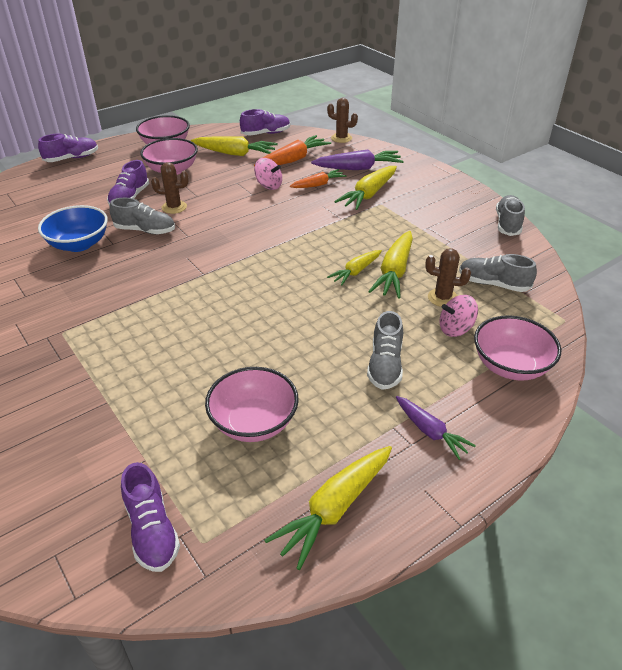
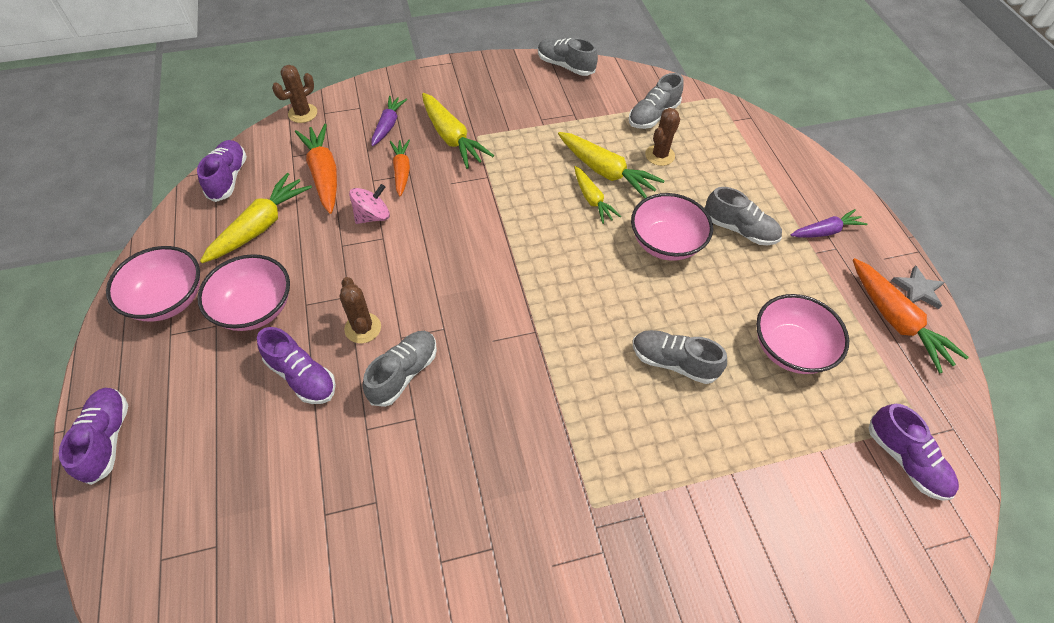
camera: 70 degrees left, 15 degrees up
(79, 244) = (394, 462): blue bowl -> none
(152, 530) = (905, 460): purple shoe -> purple shoe turned 60 degrees clockwise
(174, 207) = (363, 328): brown cactus -> brown cactus turned 45 degrees counterclockwise
(205, 349) = (673, 362): none -> grey shoe
(334, 508) = (895, 321): yellow carrot -> orange carrot
(358, 168) = (388, 125): purple carrot -> purple carrot, size x0.63
(395, 528) = (918, 289): none -> grey star
(455, 329) = (706, 165): pink spinning top -> none
(510, 366) = (762, 153): pink bowl -> pink bowl (665, 243)

